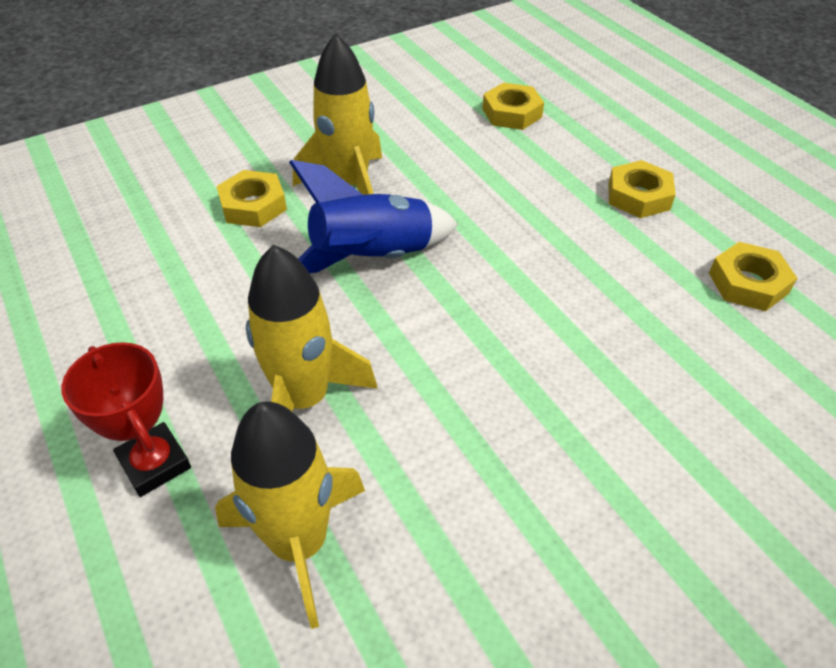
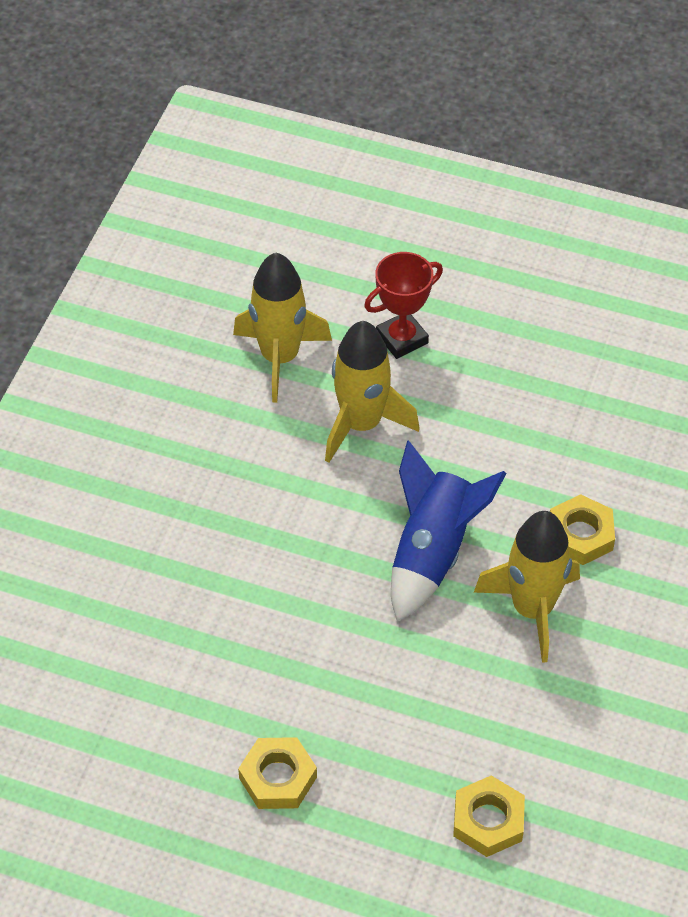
camera: 140 degrees right, 5 degrees up
(155, 463) = (402, 339): red trophy -> red trophy turned 45 degrees counterclockwise
(748, 283) = (128, 730): yellow nut -> none

